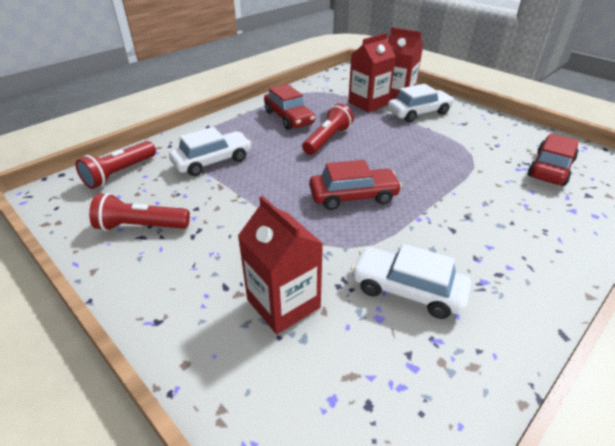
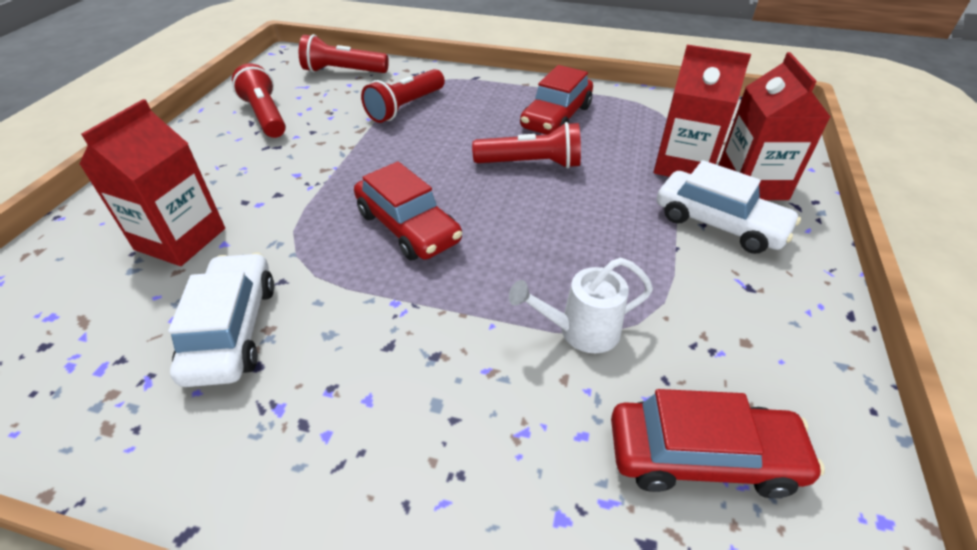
camera: 60 degrees right, 5 degrees up
(212, 161) = (405, 107): white car -> red flashlight
(470, 170) = (580, 331): none -> white watering can

